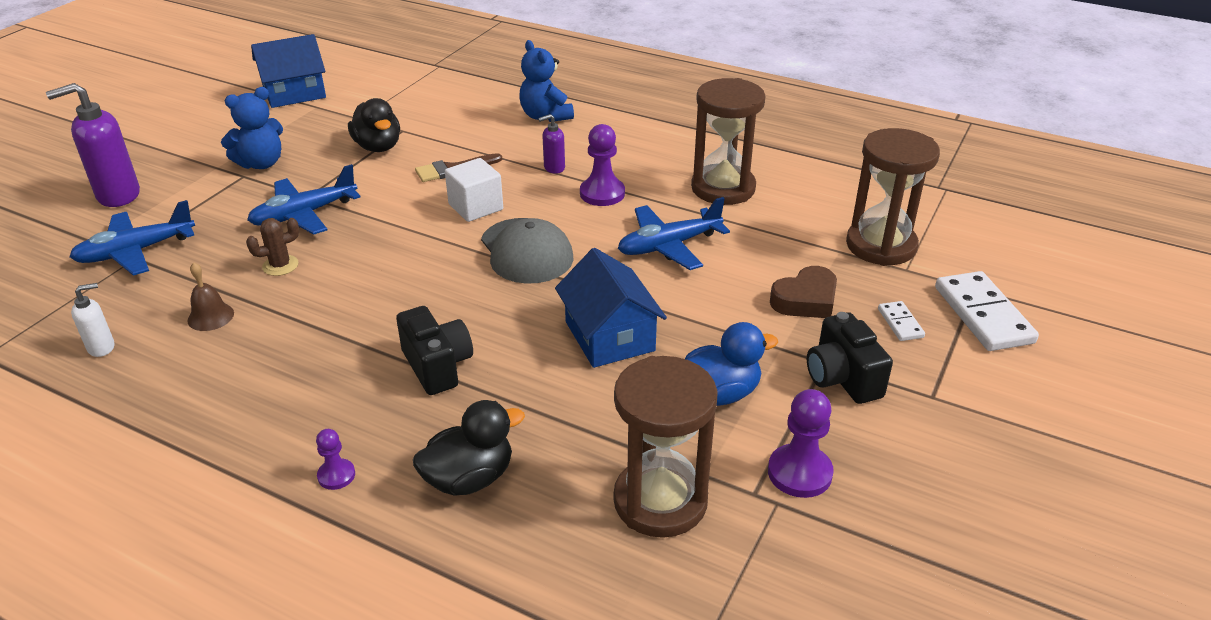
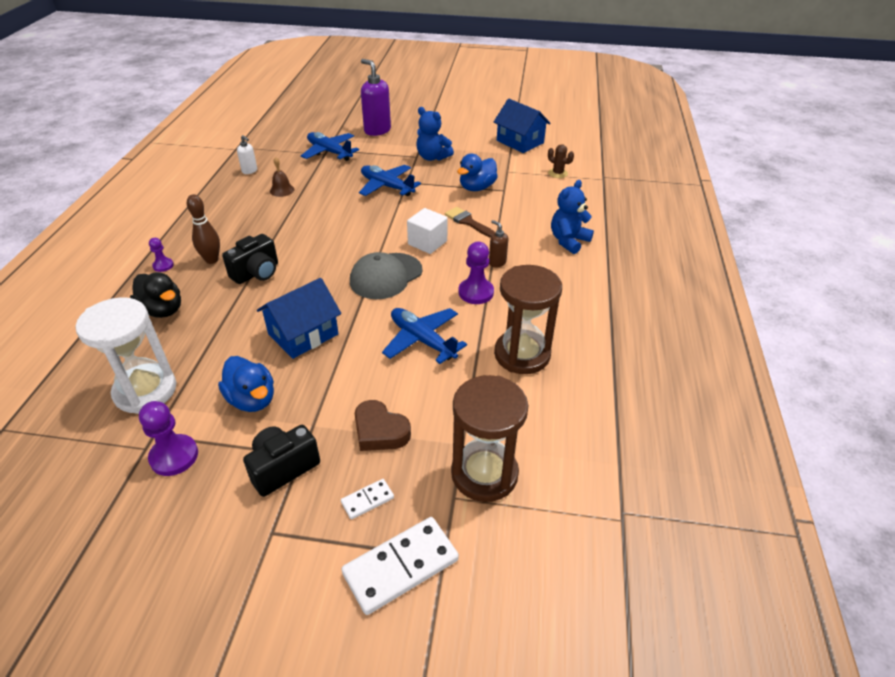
camera: 70 degrees right, 5 degrees up
(280, 265) = (334, 195): brown cactus -> brown cactus (557, 173)
(364, 413) = (212, 260): none -> brown bowling pin
(378, 147) = (477, 188): black duck -> blue duck
(554, 168) = (497, 262): purple soap dispenser -> brown soap dispenser
(660, 501) = (145, 391): brown hourglass -> white hourglass

